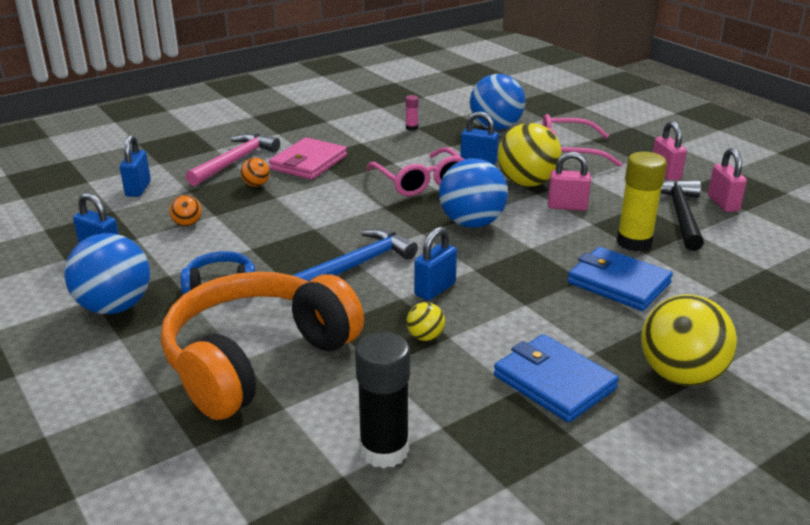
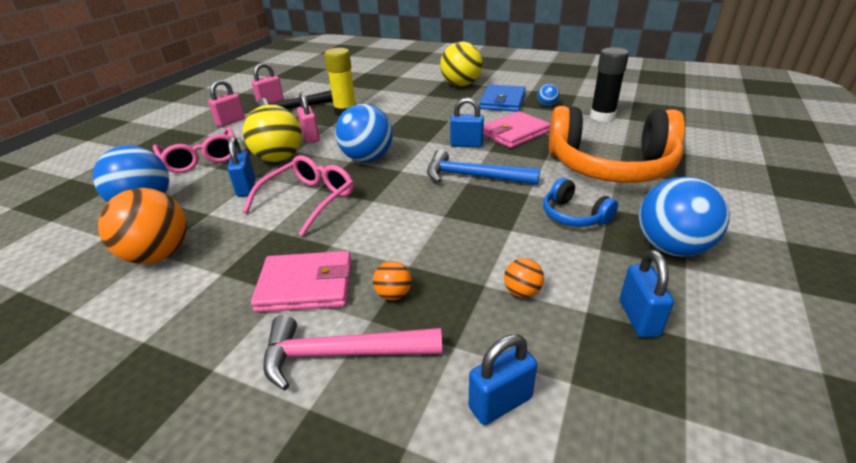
camera: 120 degrees left, 5 degrees up
(411, 128) = (158, 255): pink glue stick -> orange ball
(425, 337) = (514, 133): yellow ball -> pink wallet
(492, 420) = (547, 105): none -> blue ball
(618, 283) = (398, 107): blue wallet -> none

